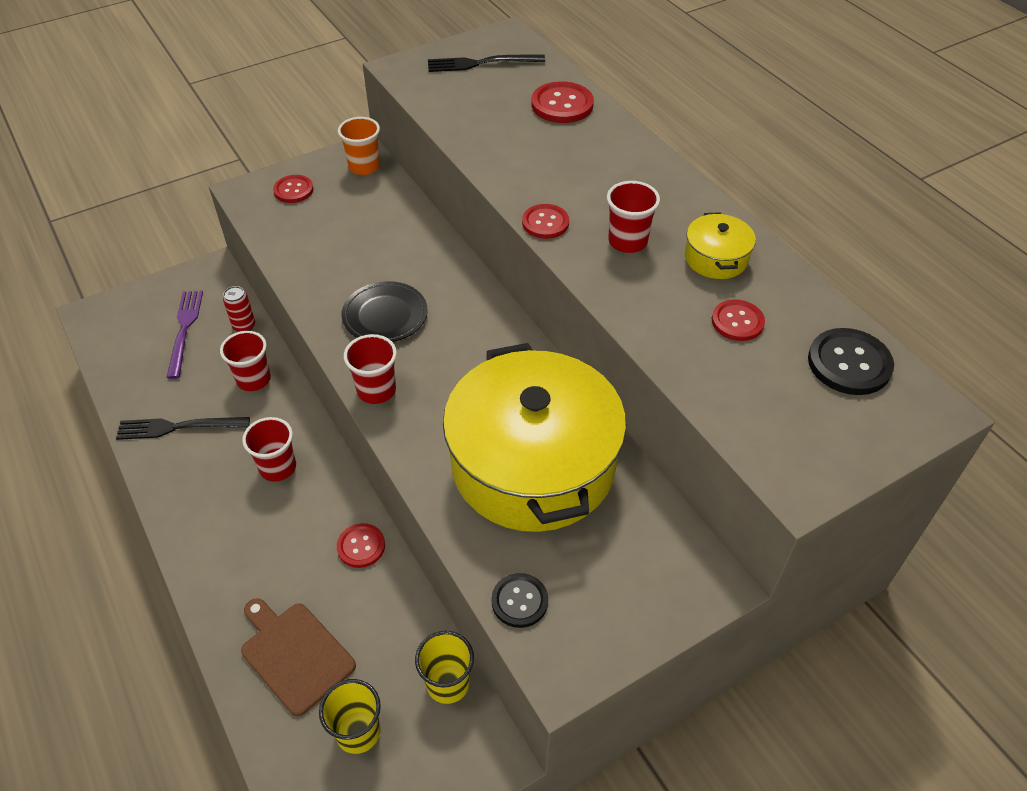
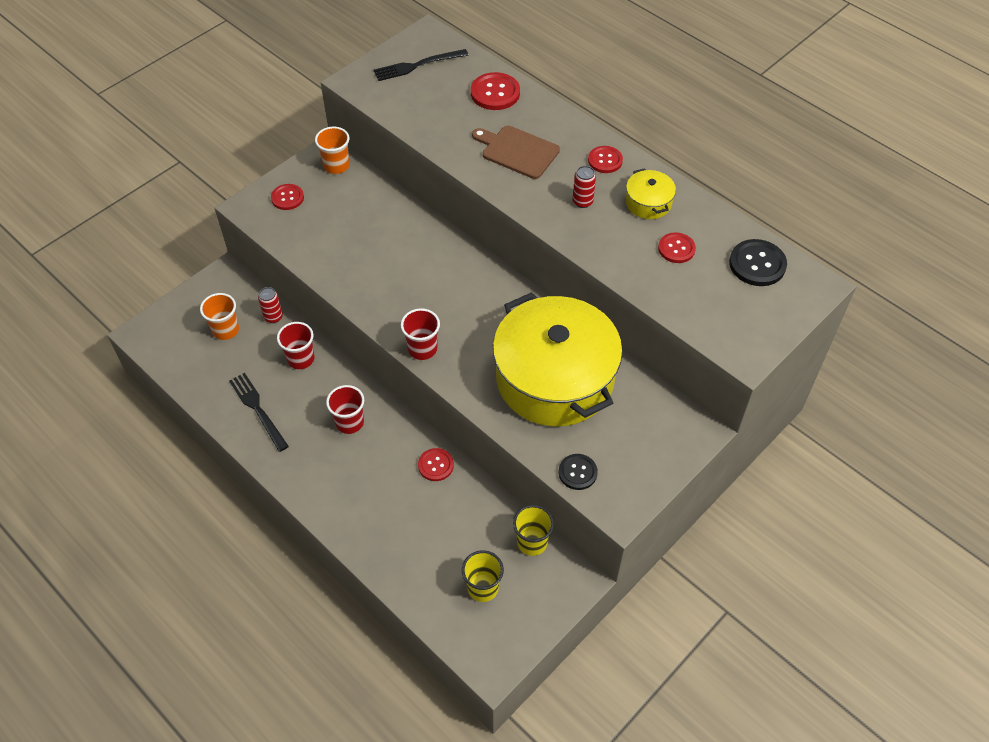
camera: 15 degrees left, 5 degrees up
(178, 427) = (258, 409): black fork -> black fork turned 75 degrees clockwise
(184, 329) = (226, 330): purple fork -> orange cup
(295, 654) = (418, 549): brown cutting board -> brown cutting board (517, 151)
(385, 316) = (405, 289): black plate -> none
(545, 223) = (518, 198): red button -> red button (605, 160)
(627, 241) = (582, 202): red cup -> red can

